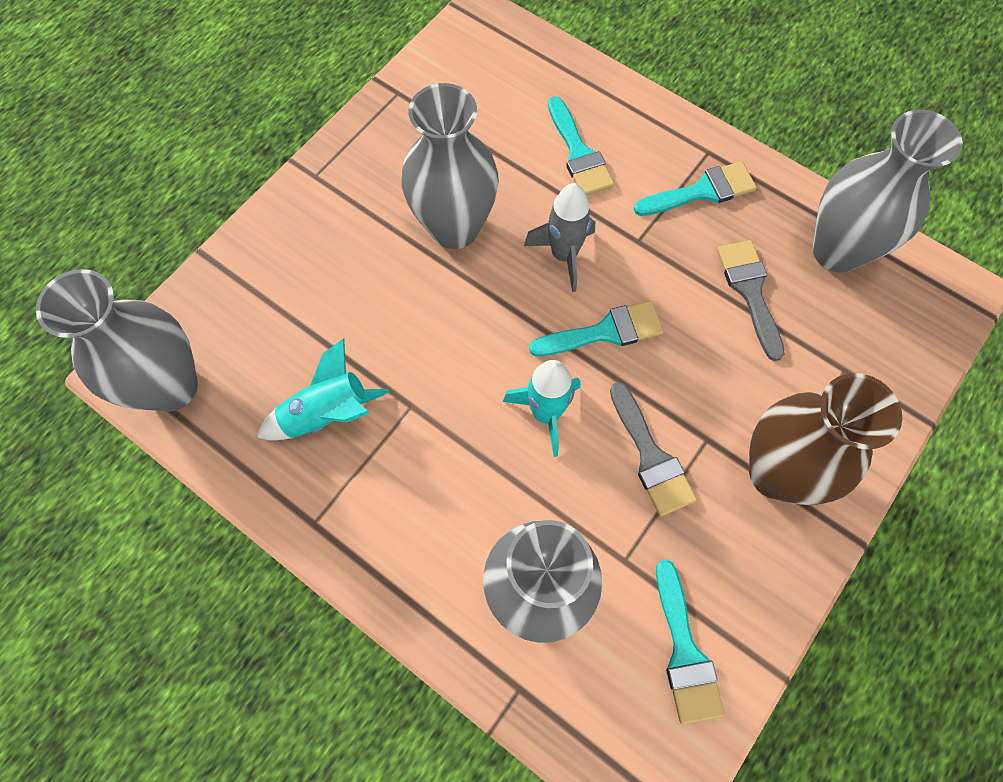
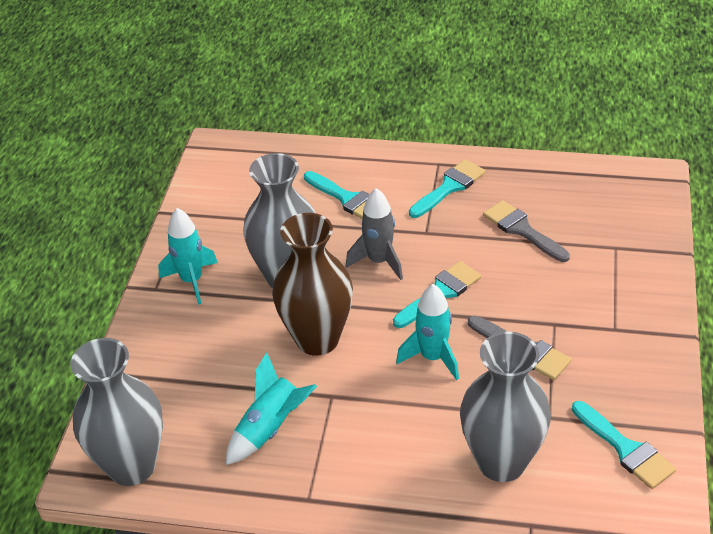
camera: 25 degrees left, 25 degrees down
(356, 184) = (192, 280): none -> turquoise rocket
(776, 472) = (612, 322): brown vase -> brown vase (317, 339)
(837, 251) = (562, 185): grey vase -> none

